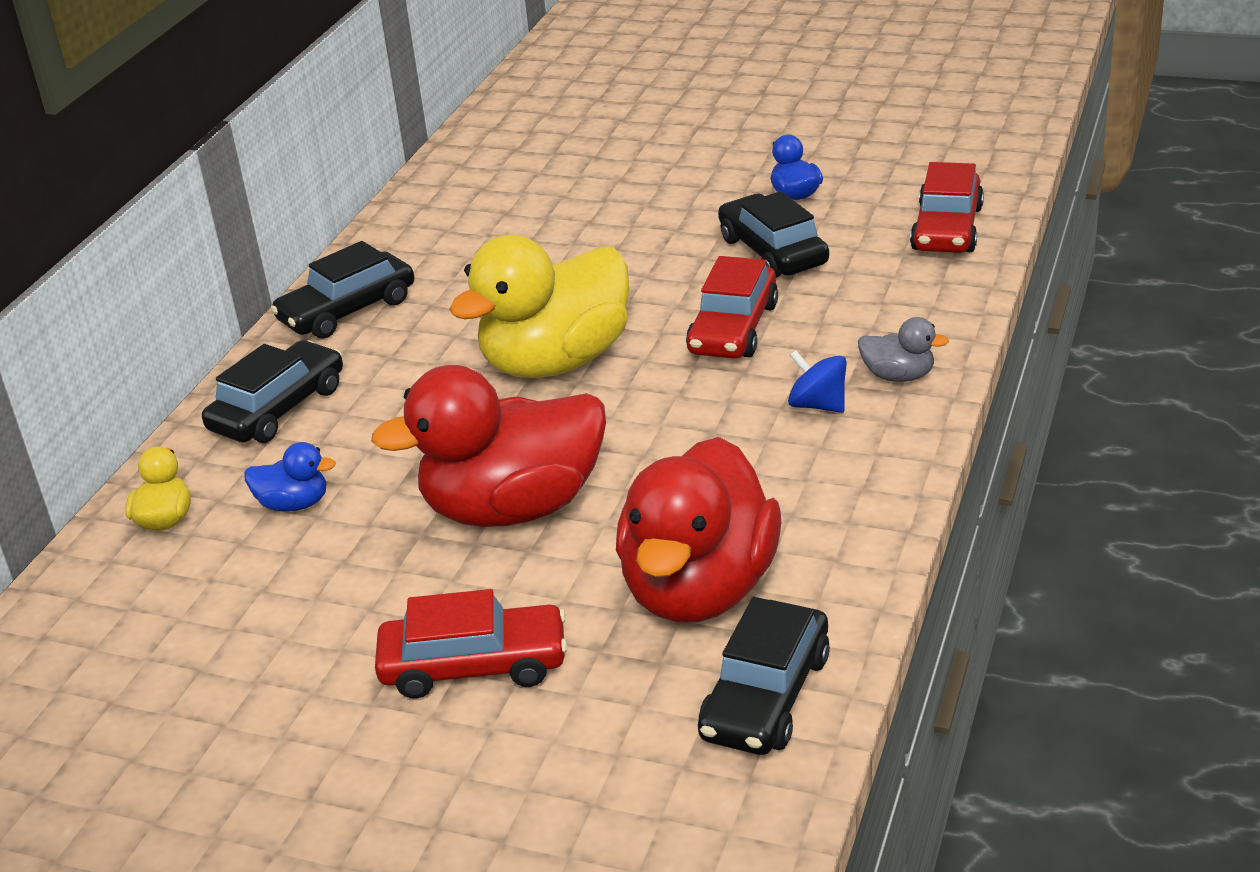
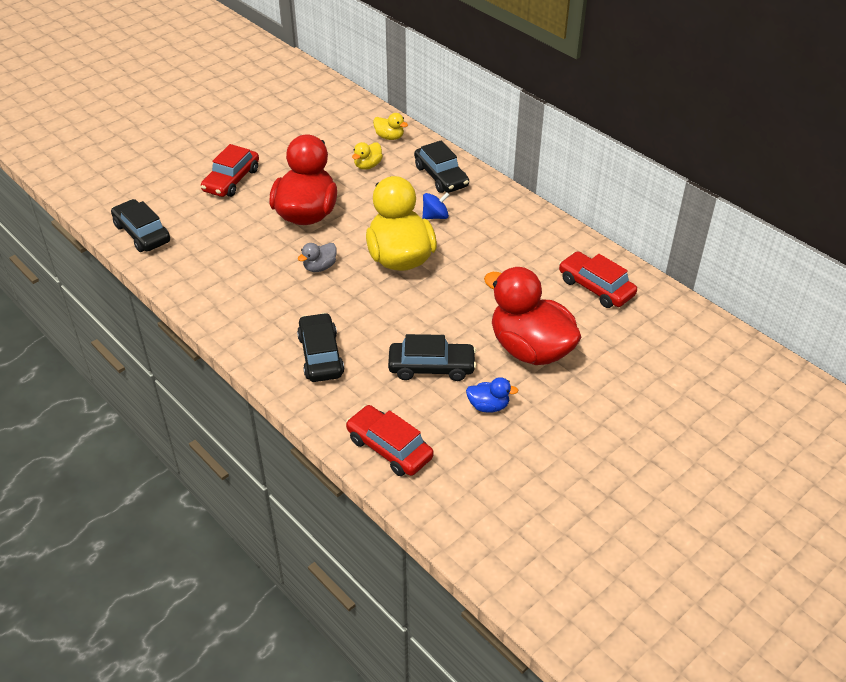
camera: 115 degrees right, 10 degrees up
(294, 504) = (368, 165): blue duck -> yellow duck
(347, 310) = (508, 213): black car -> black car (321, 355)
(699, 589) = (209, 240): red duck -> red duck (530, 349)
(733, 328) = (371, 321): red car -> red car (596, 287)
(818, 405) = (283, 319): blue spinning top -> blue spinning top (435, 216)
(898, 376) = (276, 355): grey duck -> grey duck (319, 267)

